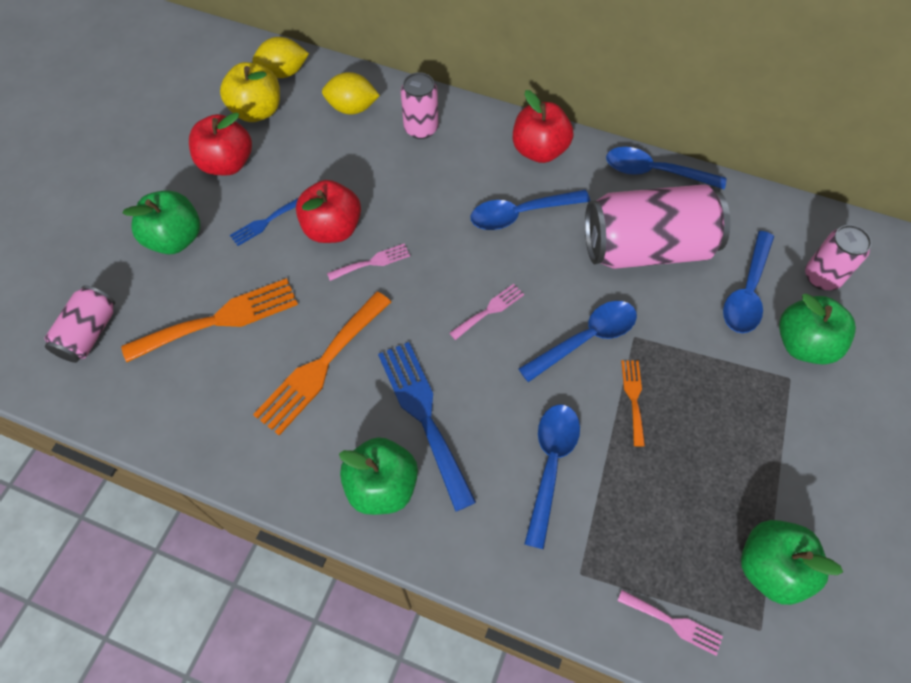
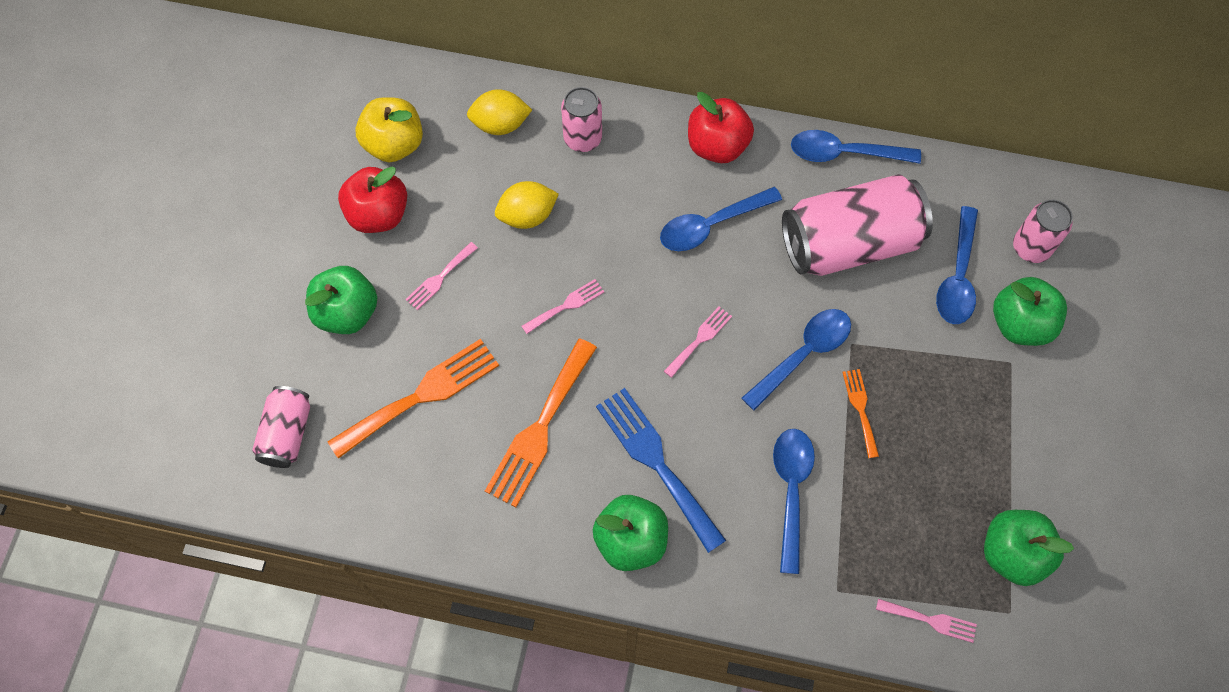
camera: 10 degrees left, 5 degrees up
(265, 222) = (439, 278): blue fork -> pink fork
(284, 72) = (411, 91): yellow lemon -> yellow lemon (527, 216)
(332, 229) = (514, 274): red apple -> none

